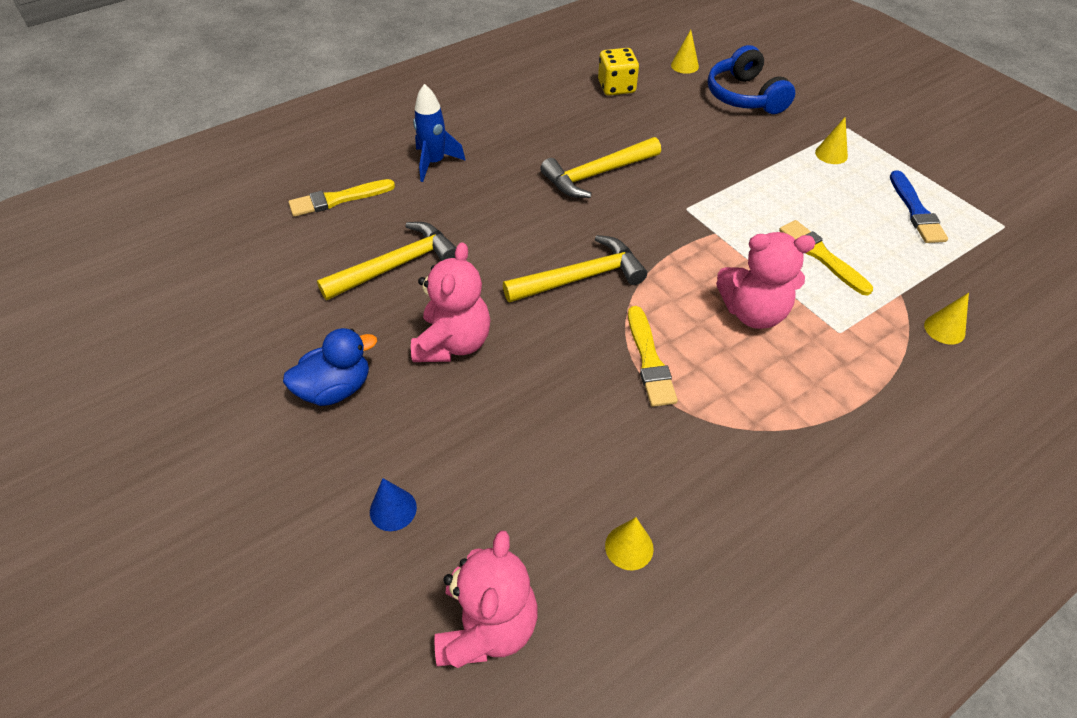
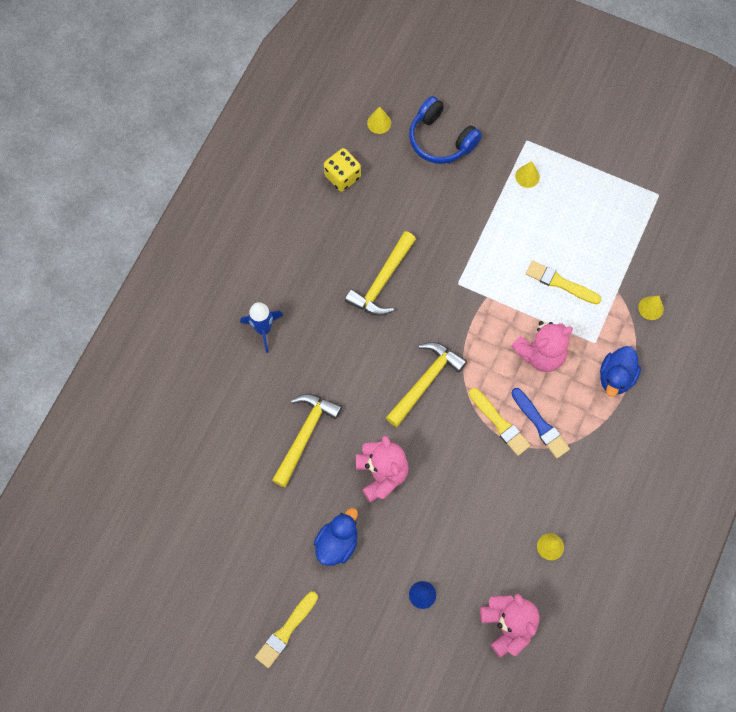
camera: 30 degrees left, 20 degrees up
(338, 199) = (222, 400): yellow brush -> yellow brush (286, 631)
(853, 382) = (616, 377): none -> blue duck
(915, 210) = (601, 208): blue brush -> blue brush (540, 425)

